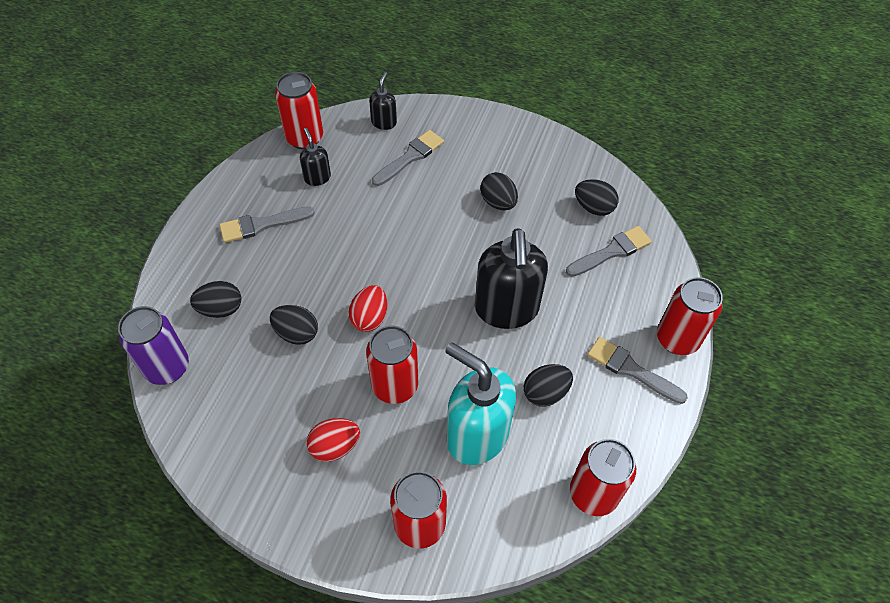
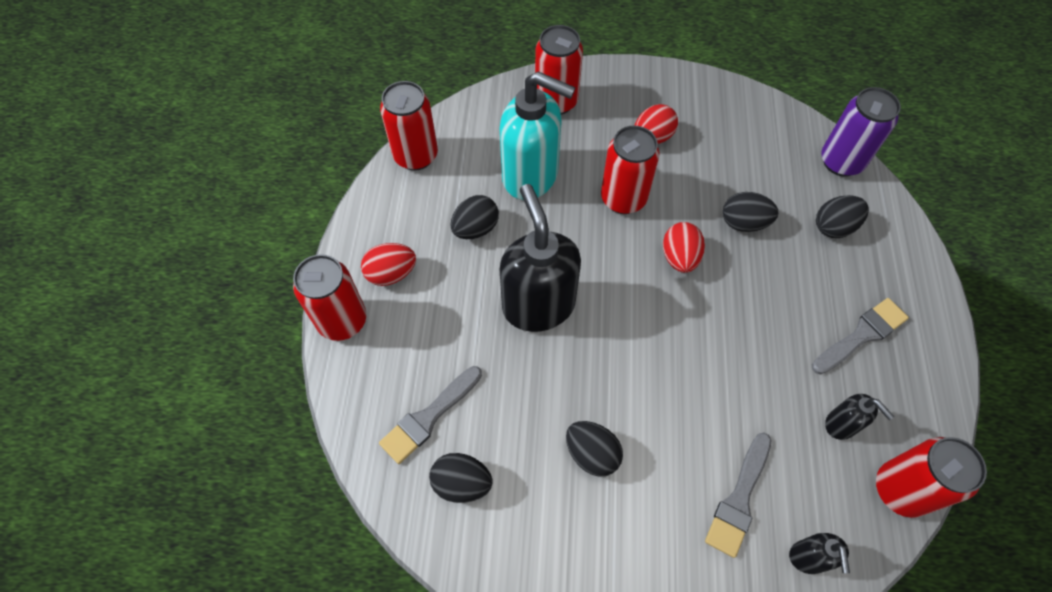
camera: 165 degrees right, 5 degrees up
(631, 369) = (391, 273): grey brush -> red egg

